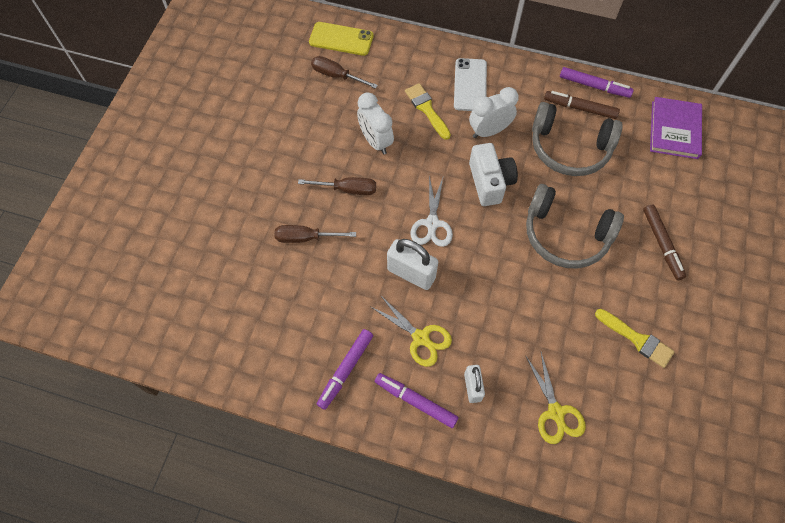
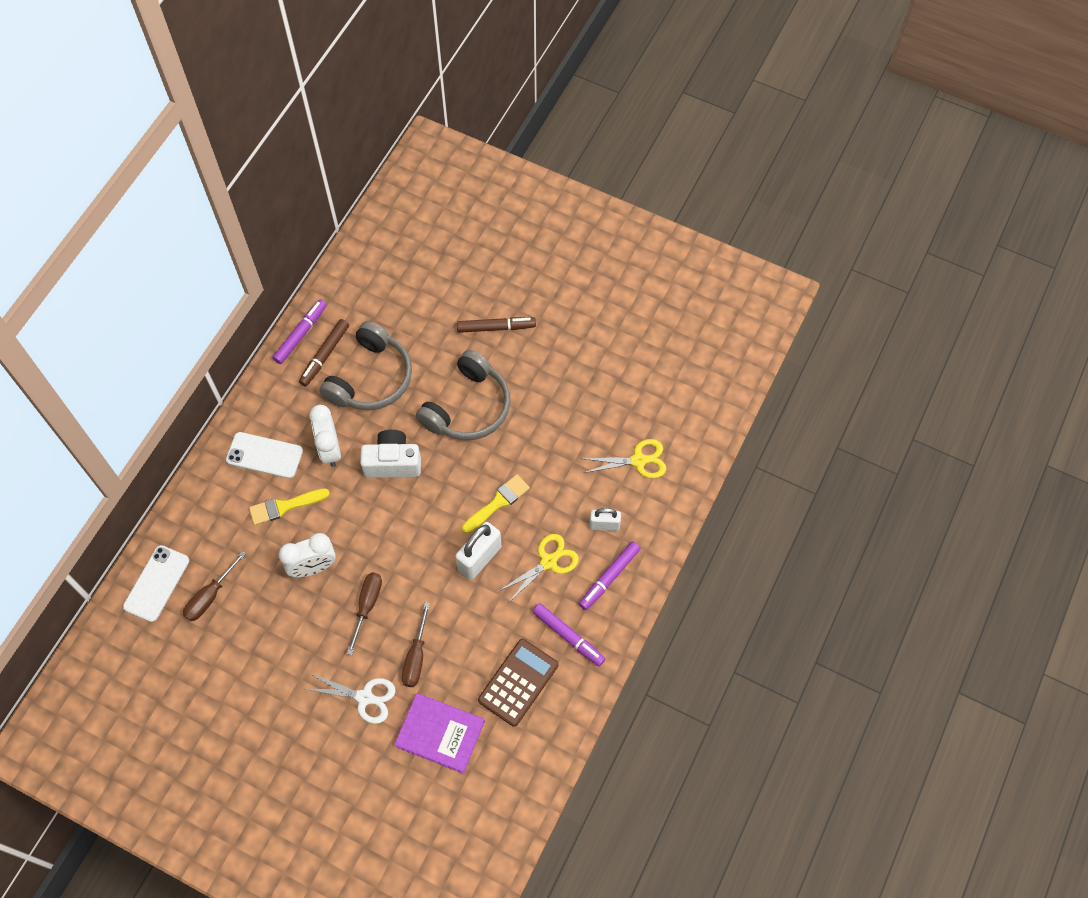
camera: 80 degrees left, 0 degrees up
(293, 330) = (518, 682): none -> brown calculator
(341, 39) = (157, 583): yellow phone -> white phone
(432, 223) = (427, 528): white scissors -> white scissors (364, 697)
(637, 339) = (584, 376): yellow brush -> yellow brush (498, 502)
(674, 130) = (374, 277): purple book -> purple book (440, 734)

